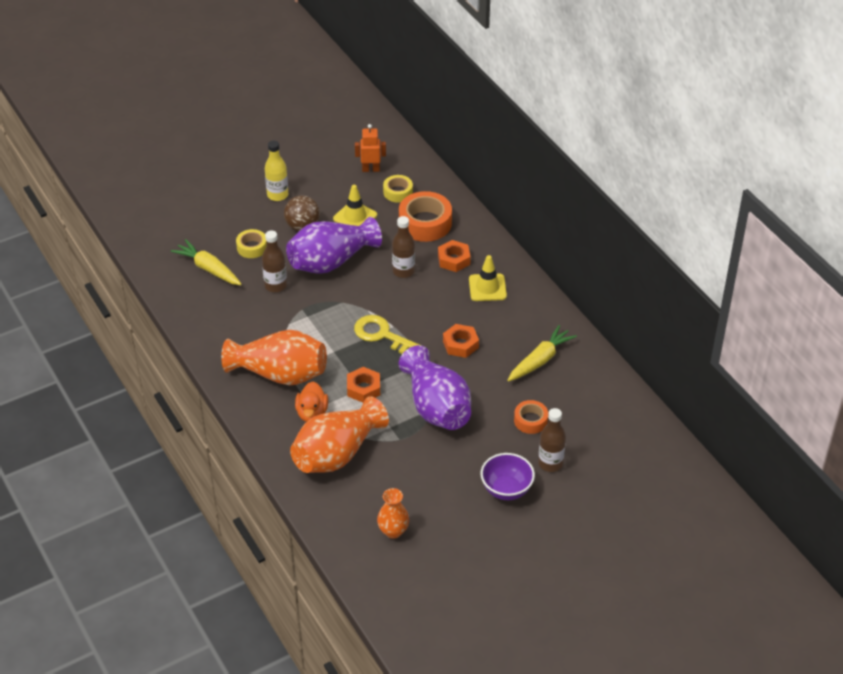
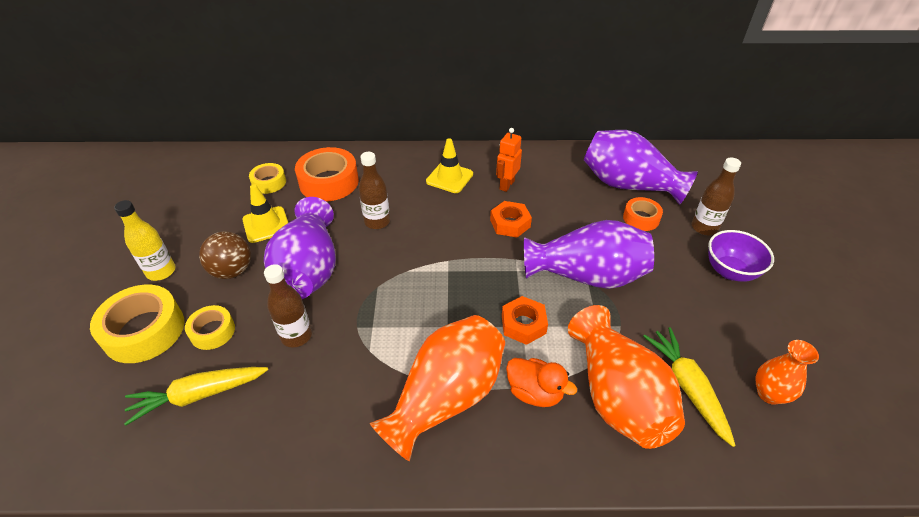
camera: 60 degrees left, 0 degrees up
(231, 219) = (144, 331): none -> yellow tape
(371, 169) = (217, 187): orange robot -> orange robot (506, 185)
(382, 335) = (453, 275): yellow key -> none
(454, 260) = (394, 183): orange nut -> none
(540, 360) = (566, 183): yellow carrot -> yellow carrot (687, 387)
(571, 401) = (628, 185): none -> purple vase

